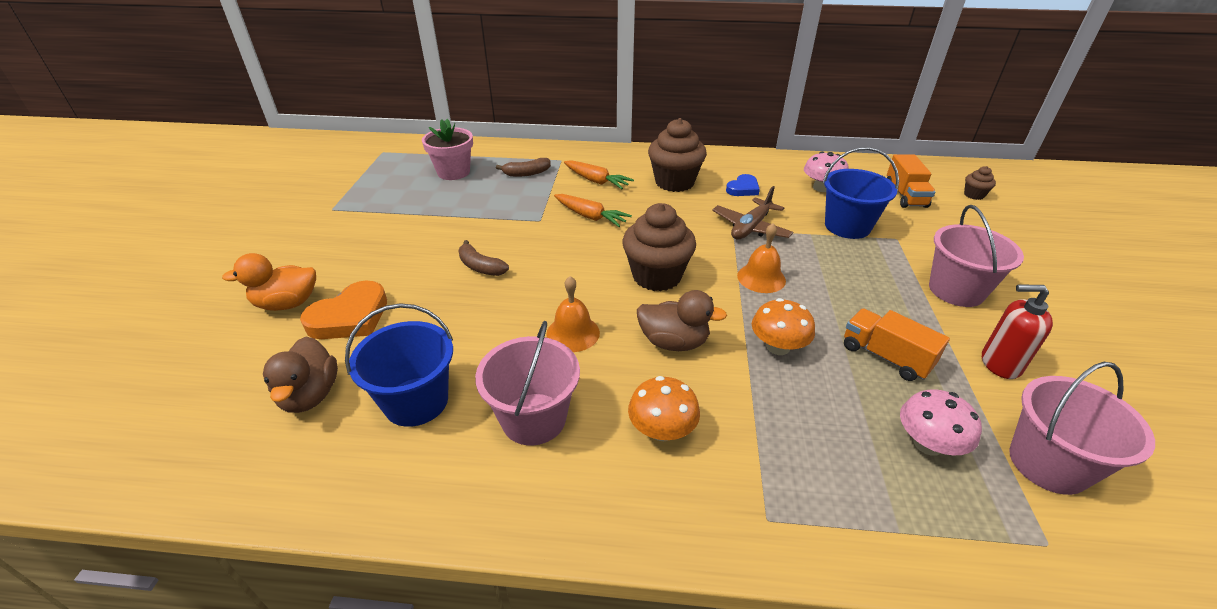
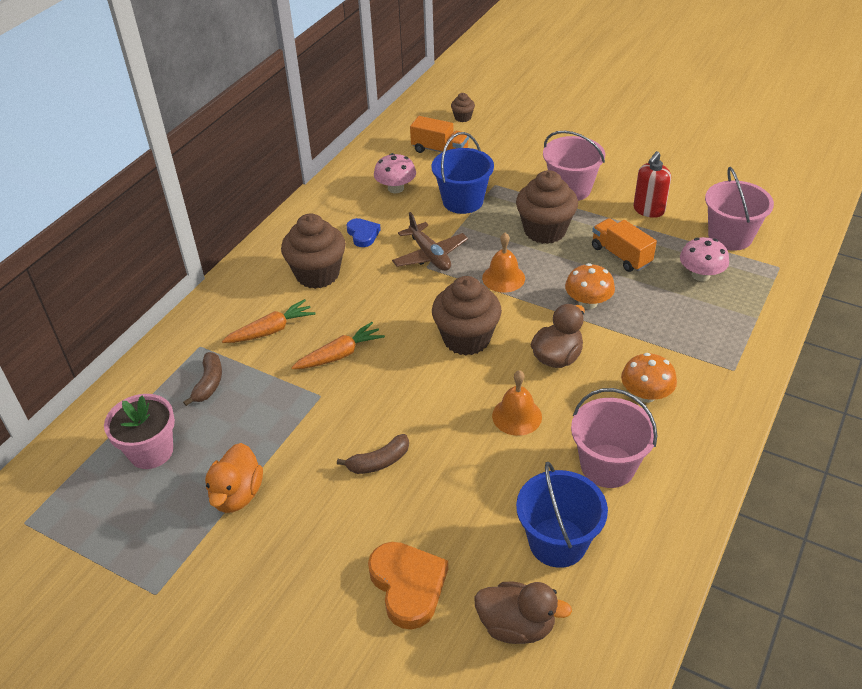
camera: 65 degrees left, 5 degrees up
(287, 304) = (352, 646): orange duck -> orange duck (237, 495)
(863, 288) = (545, 230): none -> brown cupcake
(885, 356) = (621, 255): orange truck -> orange truck turned 75 degrees clockwise

